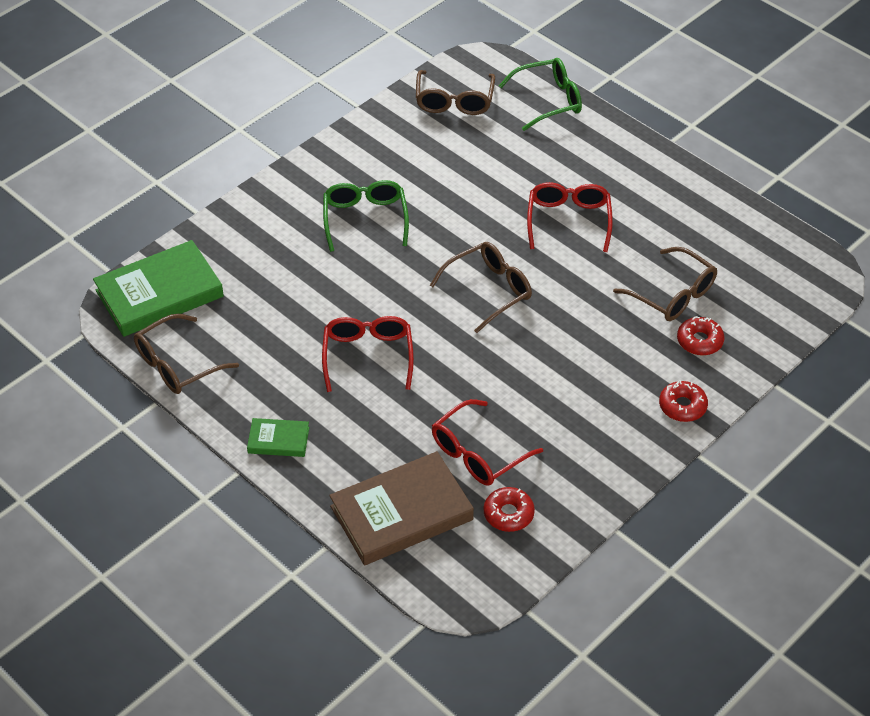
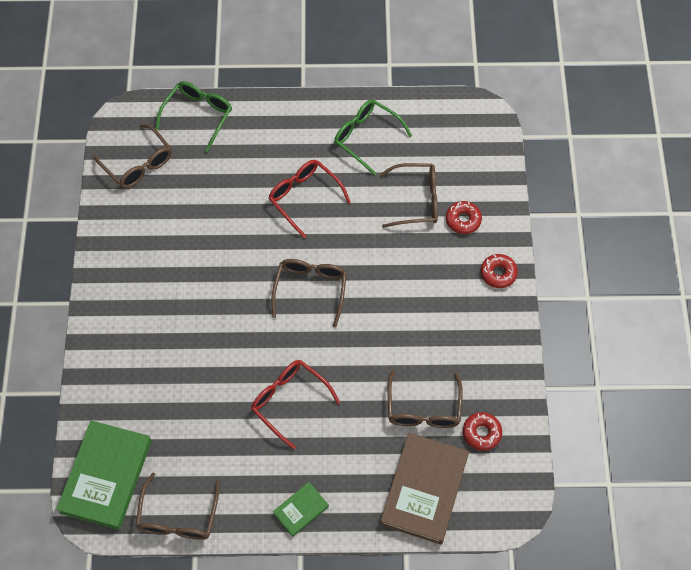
camera: 45 degrees left, 15 degrees up
(365, 219) = (178, 302): green glasses -> green glasses (366, 137)
(478, 453) = (423, 409): red glasses -> brown glasses

